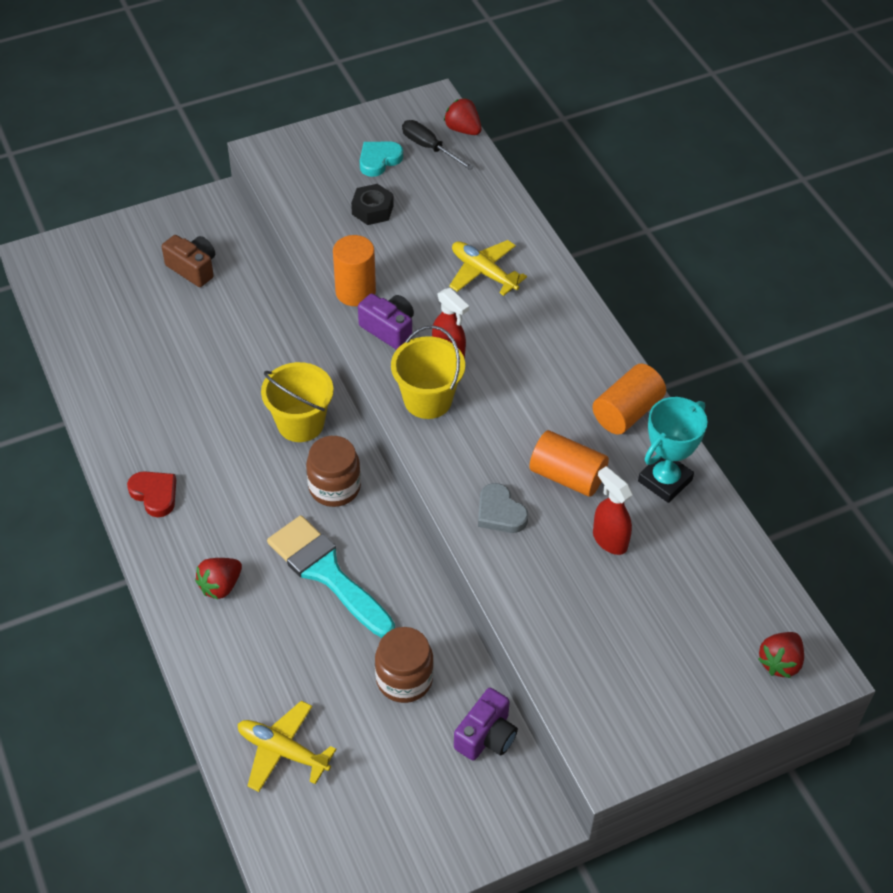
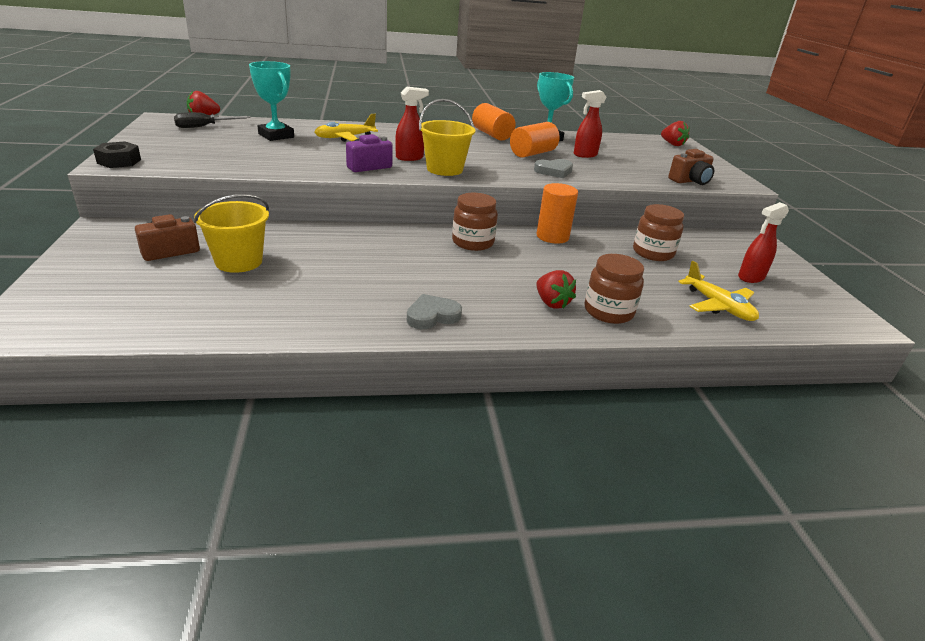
camera: 75 degrees left, 20 degrees down
(155, 494) = (432, 316): red heart -> grey heart
(223, 639) = (608, 312): none -> brown jar
(283, 751) = (718, 306): yellow plane -> yellow plane turned 75 degrees counterclockwise
(300, 423) = (400, 242): yellow bucket -> yellow bucket (239, 261)
(326, 572) = (553, 260): turquoise brush -> none
(355, 292) = (317, 168): orange cylinder -> orange cylinder (552, 236)
(372, 210) = (240, 149): black nut -> black nut (119, 161)
(379, 160) = (191, 139): turquoise heart -> none
(383, 796) = (750, 277): none -> red spray bottle
(442, 214) = (276, 136): none -> turquoise trophy
(486, 736) = (697, 239): purple camera -> none
(573, 686) = (690, 181): none -> brown camera

